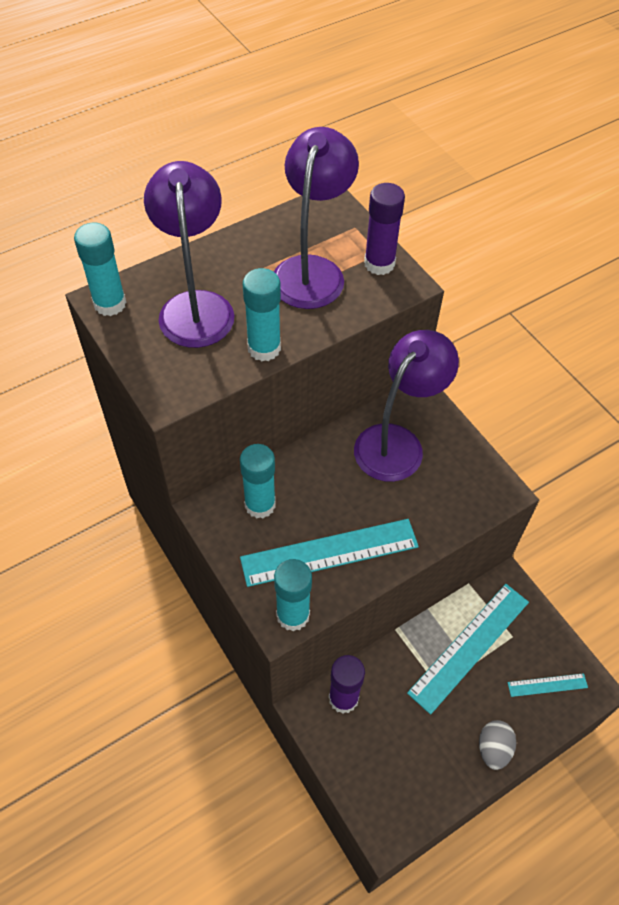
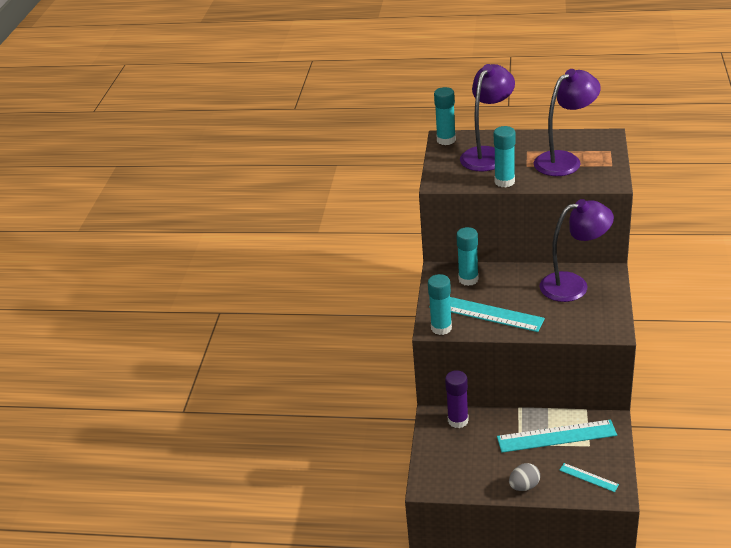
camera: 45 degrees right, 20 degrees down
(379, 264) = (606, 169): purple glue stick -> none

